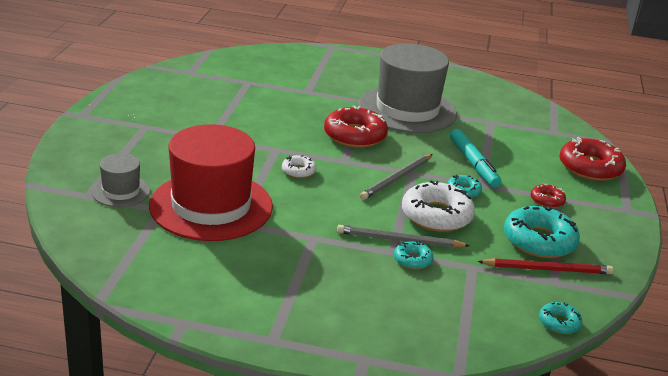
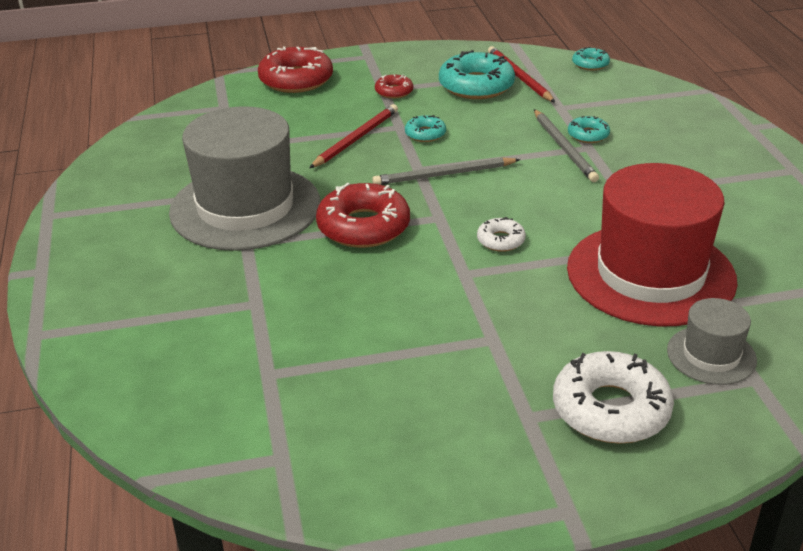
camera: 110 degrees left, 5 degrees up
(396, 179) = (443, 175): grey pencil -> grey pencil turned 150 degrees clockwise
(436, 215) = (494, 139): white donut -> white donut (610, 409)
(473, 164) = (356, 139): turquoise marker -> red pencil

